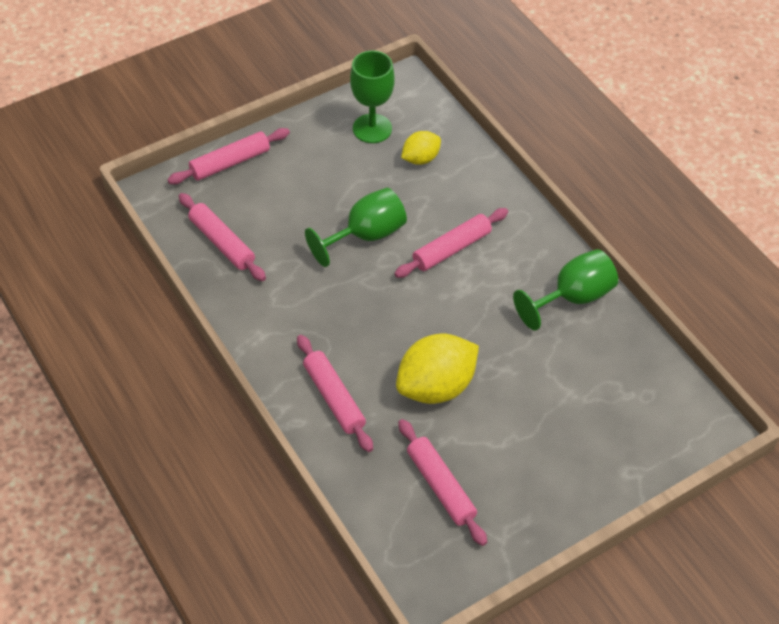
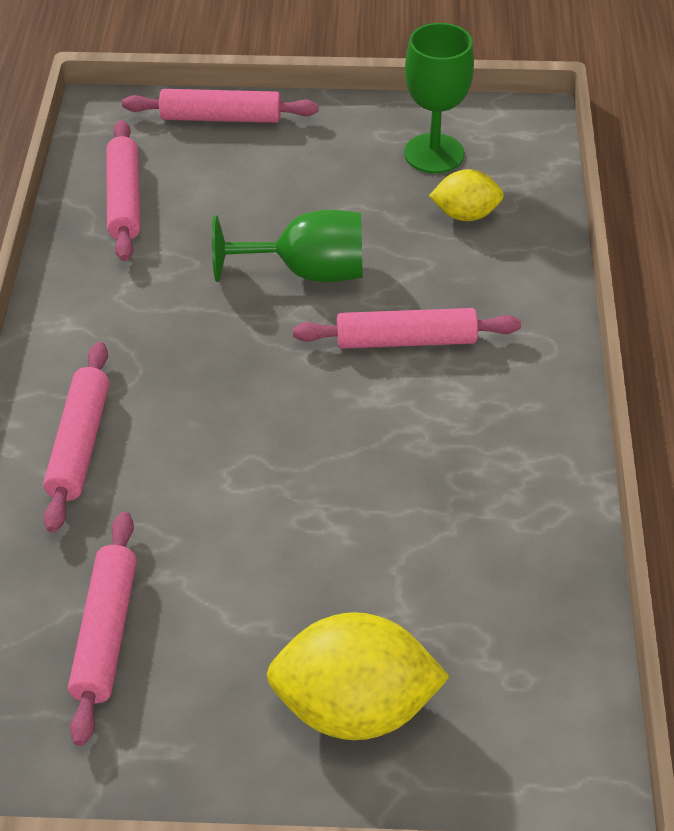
camera: 35 degrees right, 5 degrees down
(436, 387) = (222, 501): yellow lemon -> yellow lemon (355, 707)
(573, 297) = (523, 485): green goblet -> none

